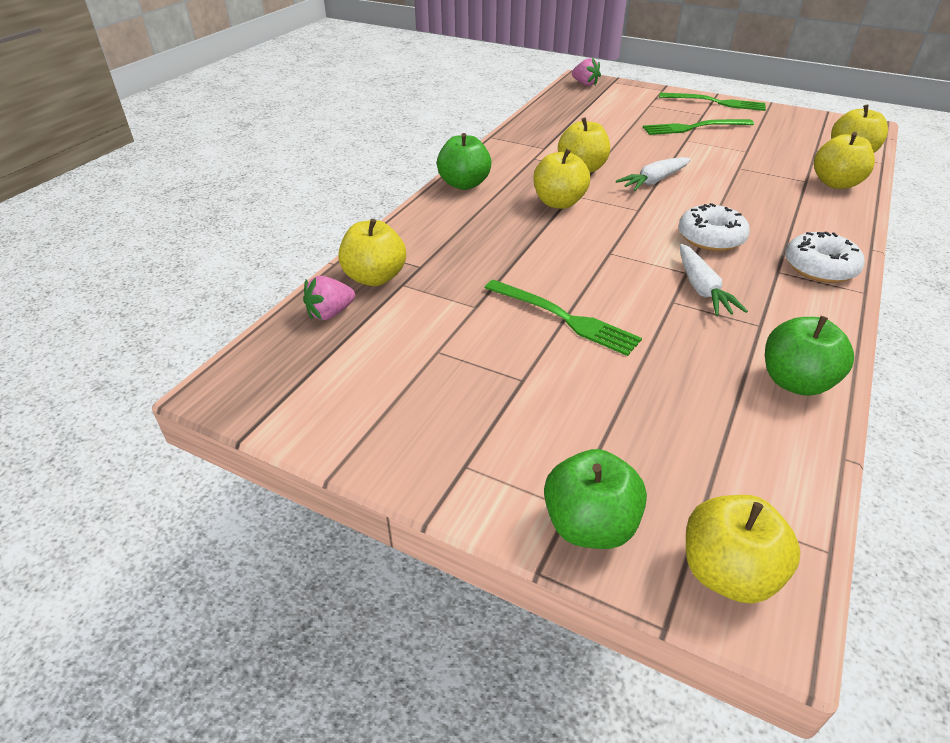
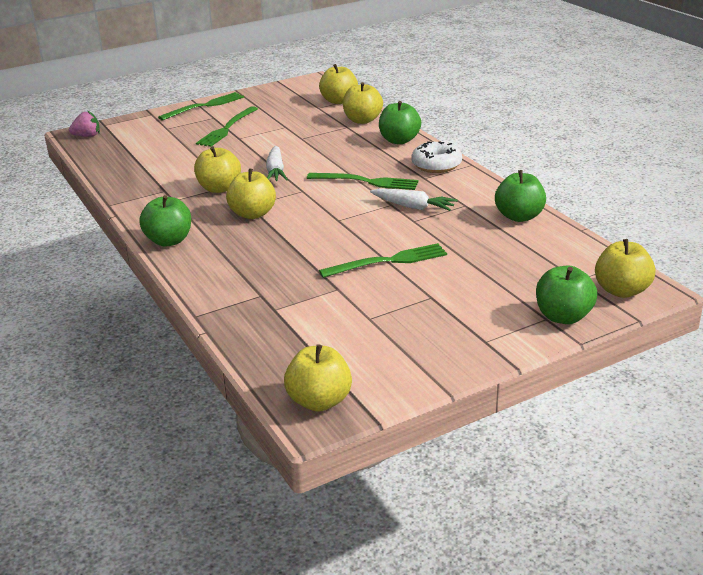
camera: 55 degrees left, 10 degrees down
(330, 313) = (274, 350): pink strawberry -> none
(375, 277) = (251, 318): yellow apple -> yellow apple (319, 401)
(710, 238) = (367, 182): white donut -> green fork
(833, 222) = (399, 140): none -> green apple

